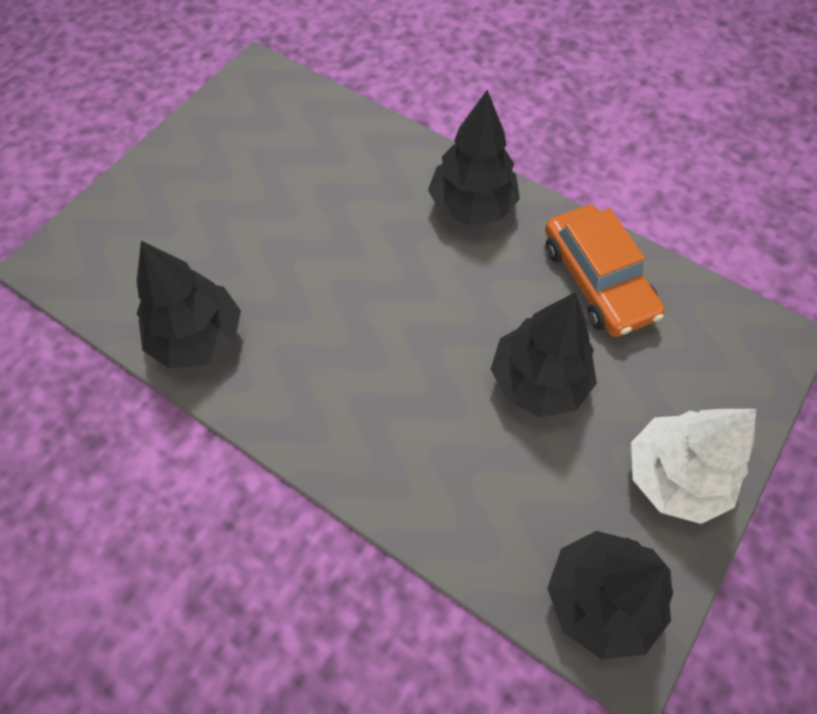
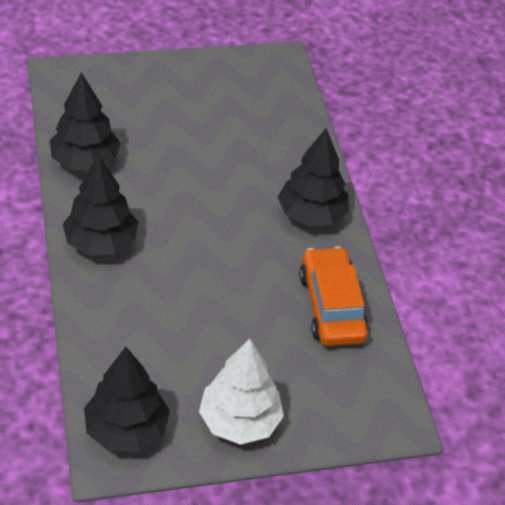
camera: 40 degrees right, 15 degrees down
(538, 381) = (229, 321): black tree -> black tree (101, 243)
(597, 280) = (332, 306): orange car -> orange car turned 150 degrees clockwise

